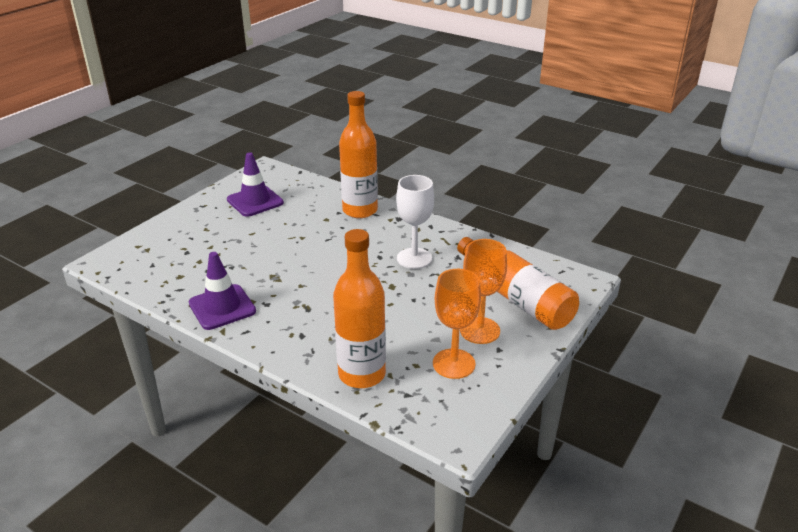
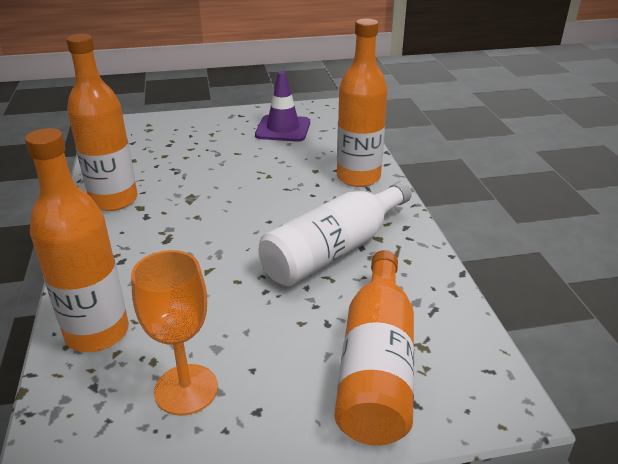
camera: 45 degrees right, 0 degrees up
(222, 307) = (114, 200): purple traffic cone -> orange bottle
(414, 258) = (334, 250): white goblet -> white bottle
(479, 330) = (273, 372): orange goblet -> none

